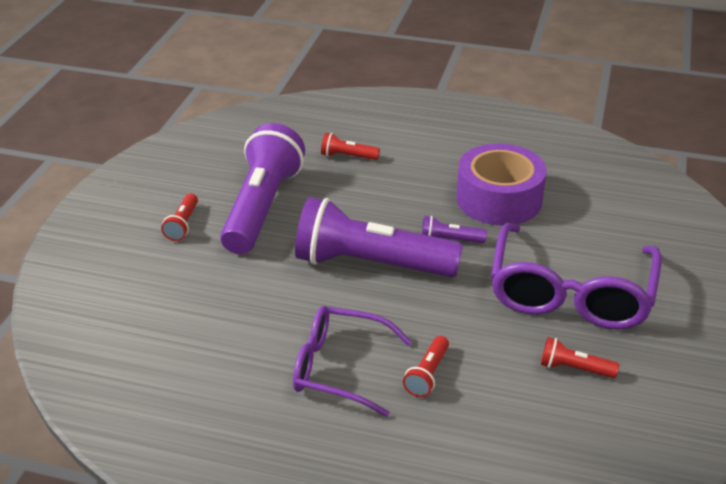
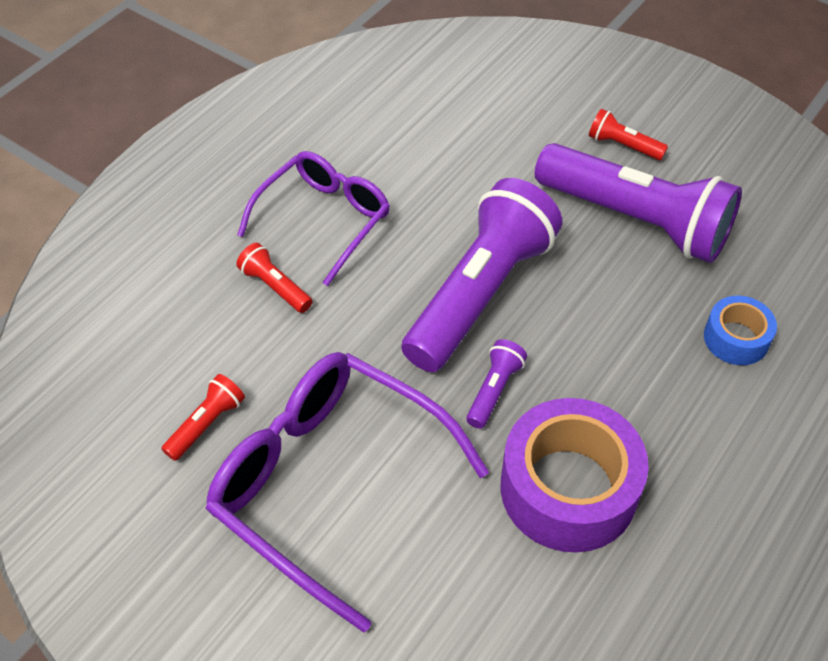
camera: 110 degrees right, 15 degrees up
(347, 156) = (736, 338): red flashlight -> blue tape

